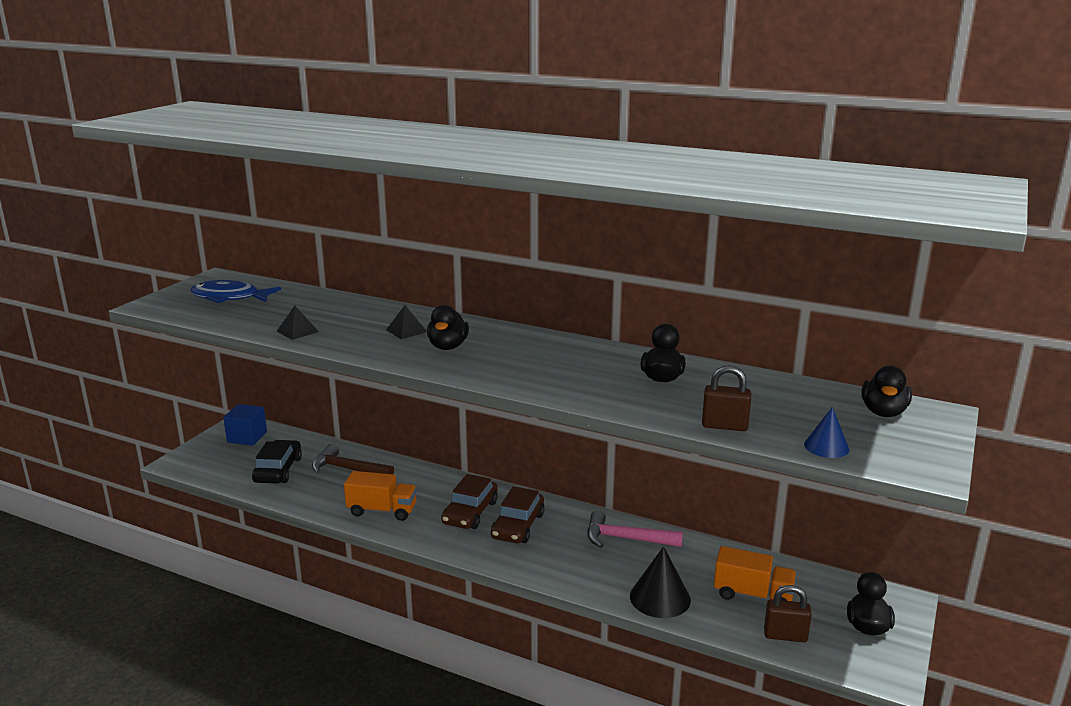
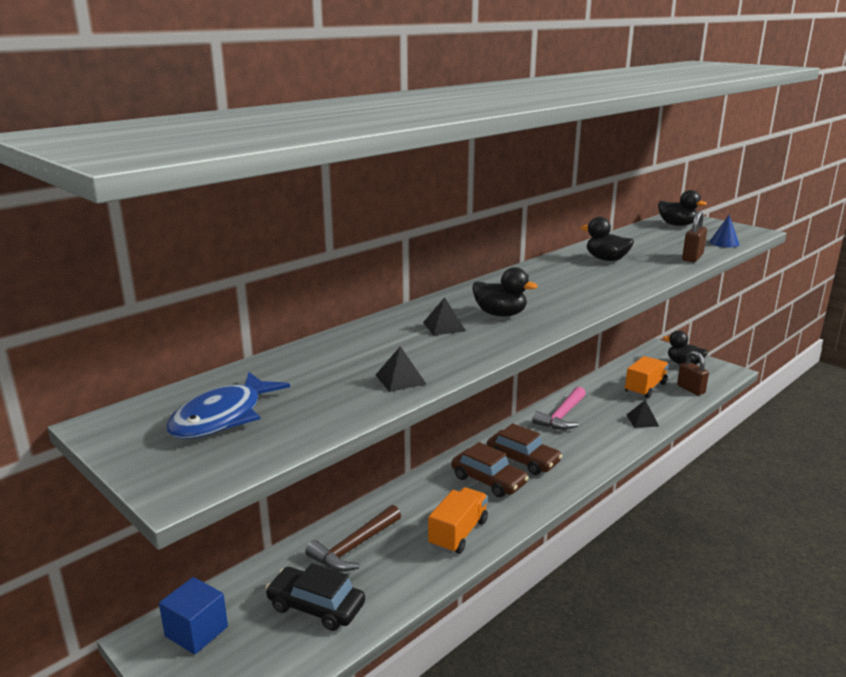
camera: 70 degrees left, 0 degrees up
(660, 598) = (642, 420): black cone -> black pyramid
(785, 635) = (690, 389): brown padlock -> brown padlock turned 60 degrees counterclockwise

